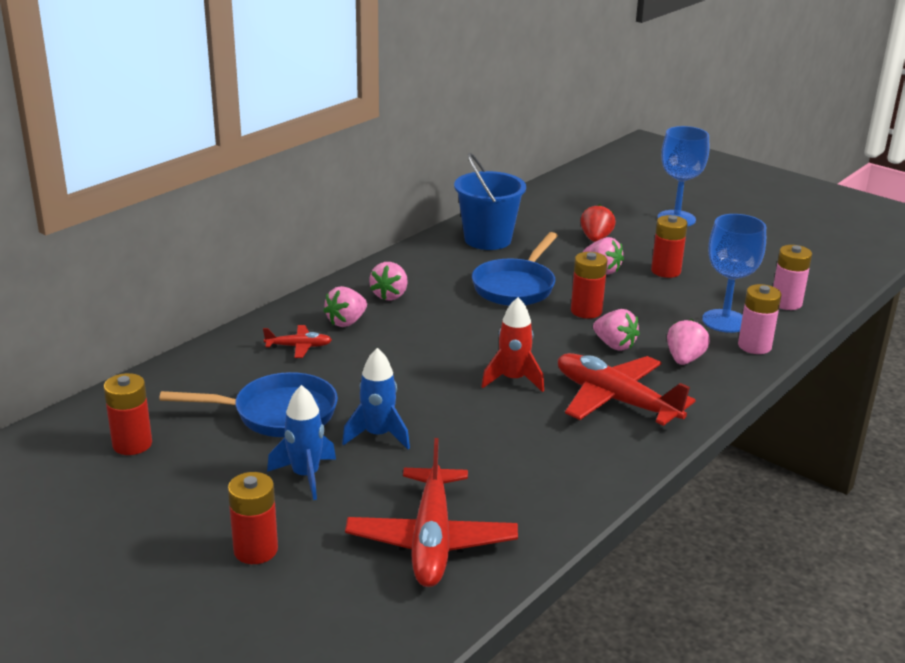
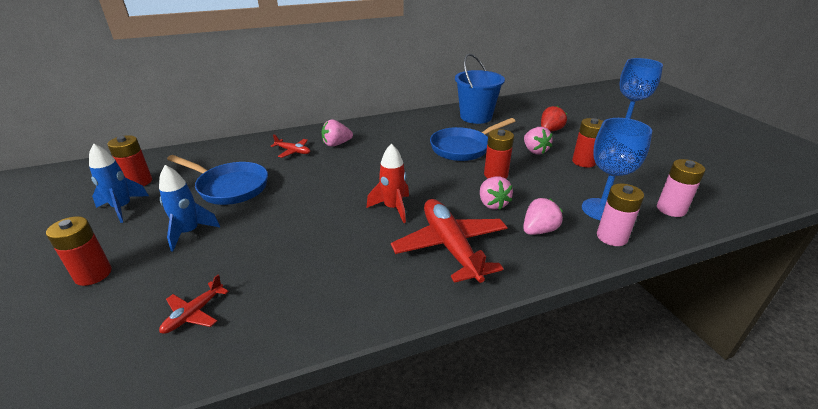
camera: 30 degrees right, 5 degrees up
(378, 435) = (264, 219): blue rocket -> blue rocket (122, 208)
(390, 295) = (379, 135): pink strawberry -> none
(432, 540) = (194, 314): red plane -> red plane, size x0.47

